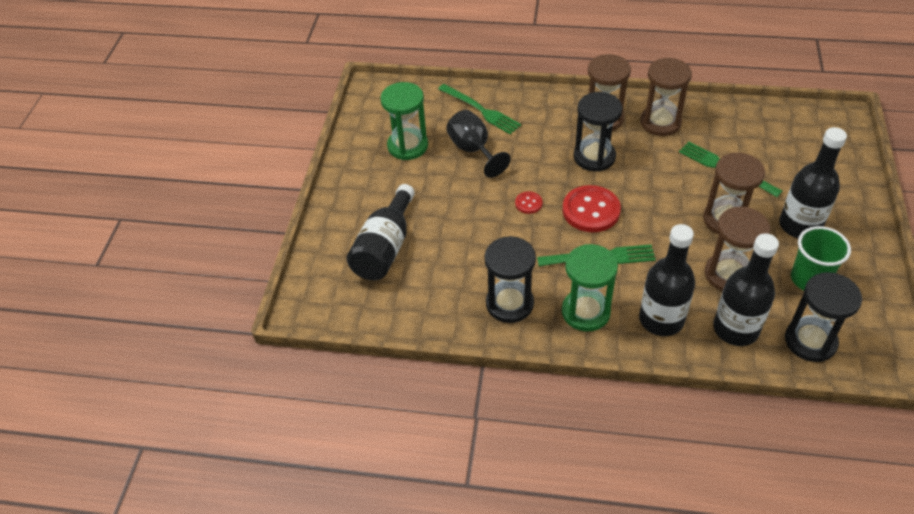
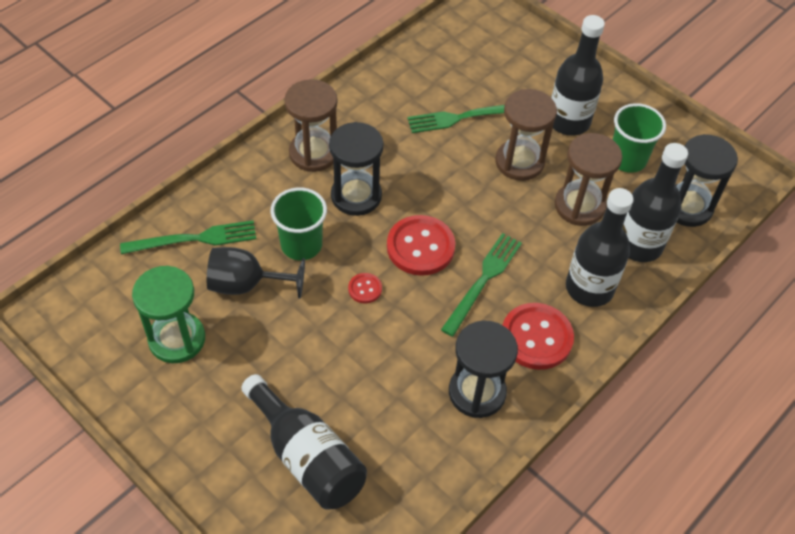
camera: 60 degrees left, 5 degrees up
(528, 156) = (301, 245): none -> green cup
(585, 312) = (536, 337): green hourglass -> red button
(660, 122) = (363, 118): brown hourglass -> none

